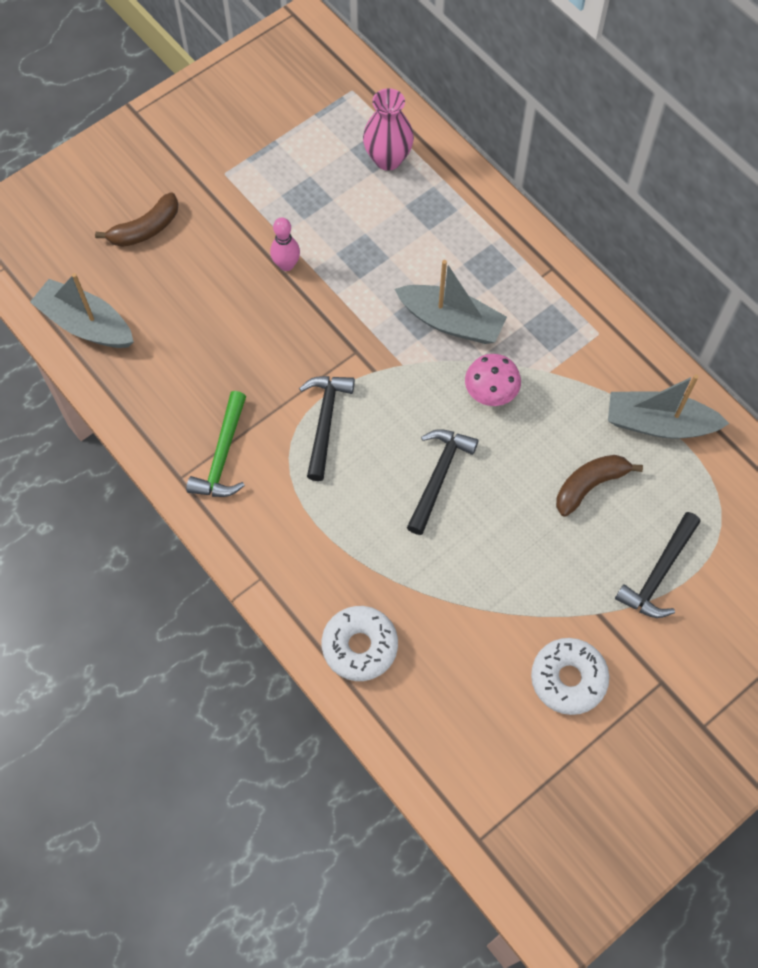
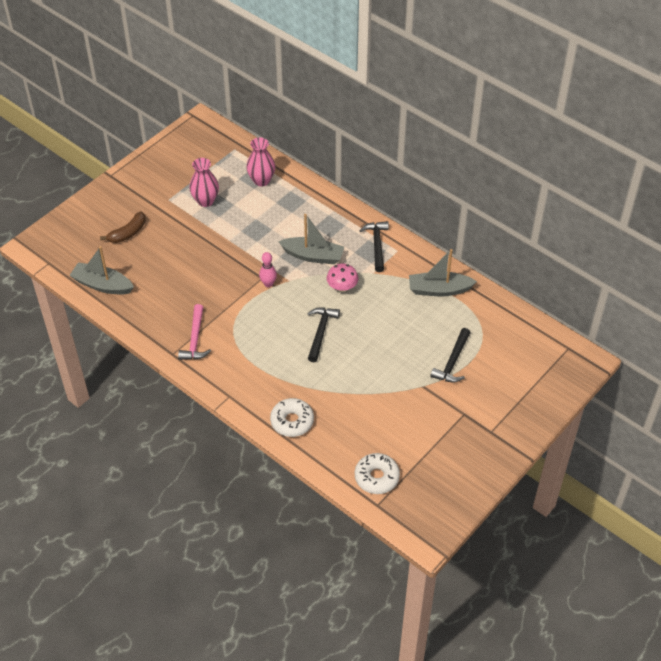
camera: 10 degrees left, 15 degrees down
(223, 455) = (195, 339): green hammer -> pink hammer
(286, 185) = (205, 201): none -> pink vase
(286, 265) = (213, 240): pink bowling pin -> pink bowling pin (268, 284)
(325, 422) = (251, 314): black hammer -> black hammer (377, 245)
(568, 679) = (412, 420): white donut -> white donut (376, 477)
(589, 485) = (406, 325): brown banana -> none

